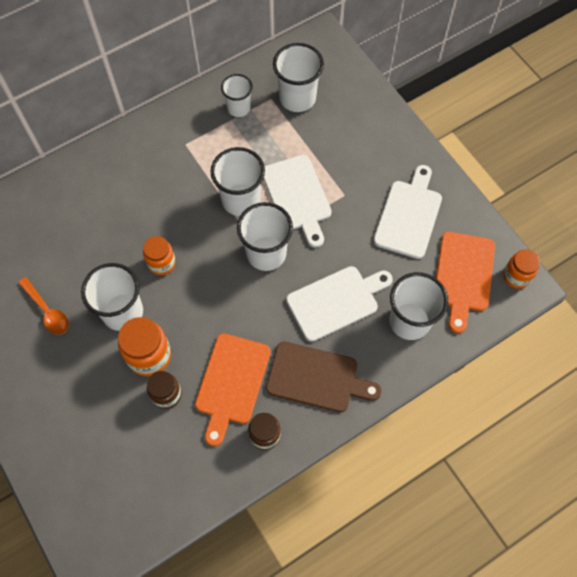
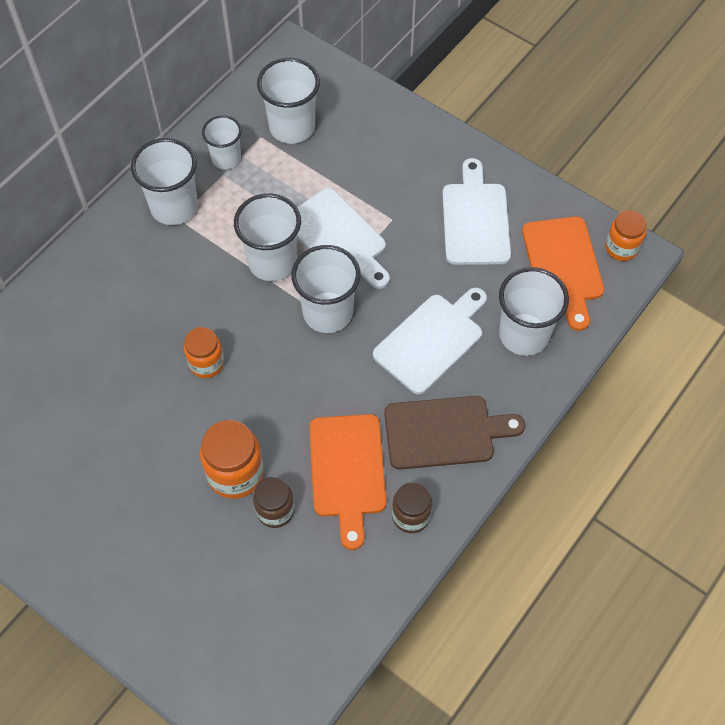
camera: 20 degrees left, 5 degrees down
(47, 311) = (86, 464): orange spoon -> none
(123, 312) = (182, 435): white cup -> white cup (174, 207)

